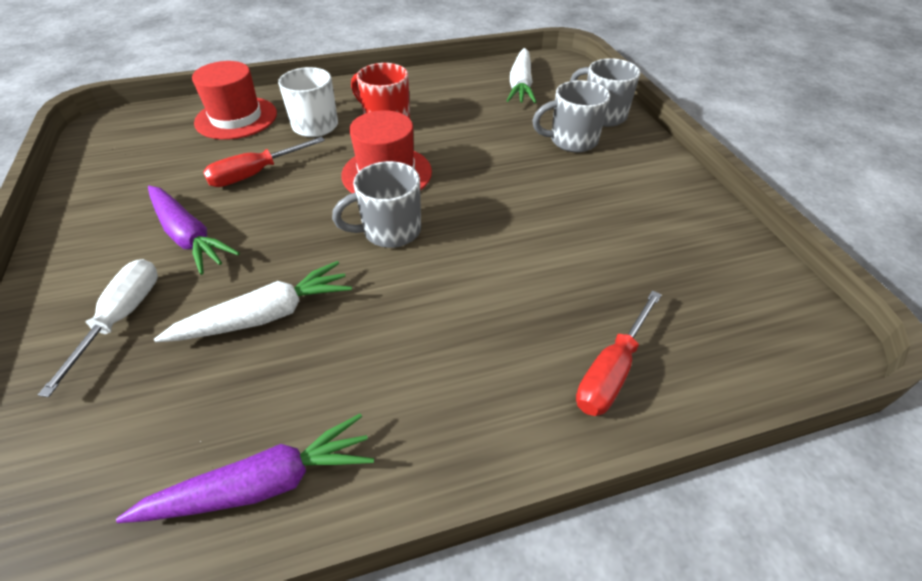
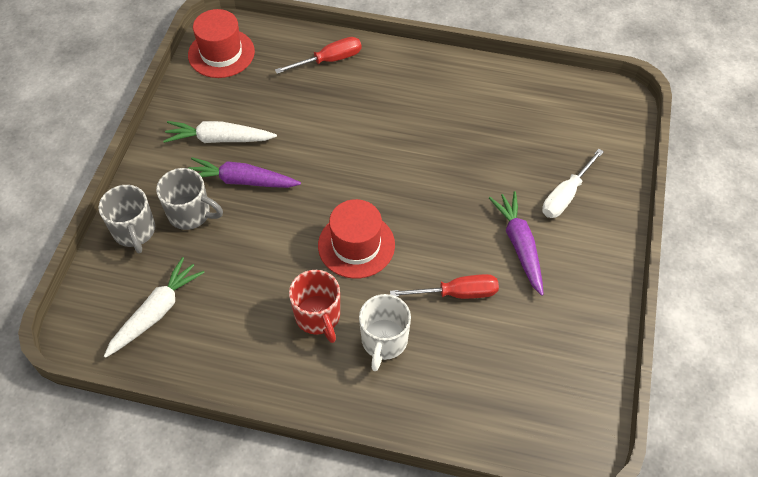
camera: 150 degrees left, 10 degrees up
(236, 118) = (453, 391): red hat -> red hat (221, 53)
(262, 484) = (506, 83): purple carrot -> purple carrot (242, 181)
(265, 316) = (484, 161): white carrot -> white carrot (219, 139)
(390, 231) = (385, 188): grey mug -> none

